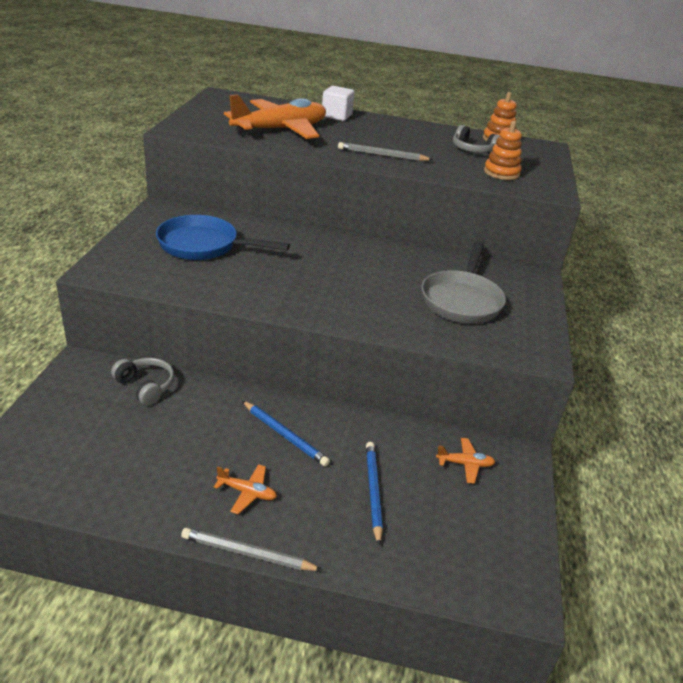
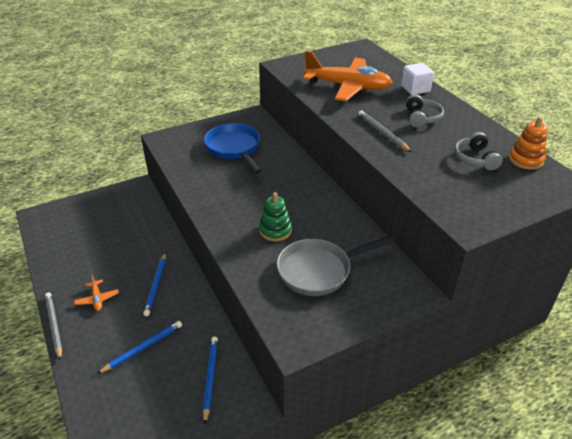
camera: 55 degrees right, 5 degrees up
(146, 386) = (143, 216): grey headphones -> grey headphones (421, 118)
(377, 291) = (275, 230): none -> green stacking toy
(465, 464) = (210, 378): orange plane -> blue pencil
(501, 173) = (456, 188): orange stacking toy -> none

